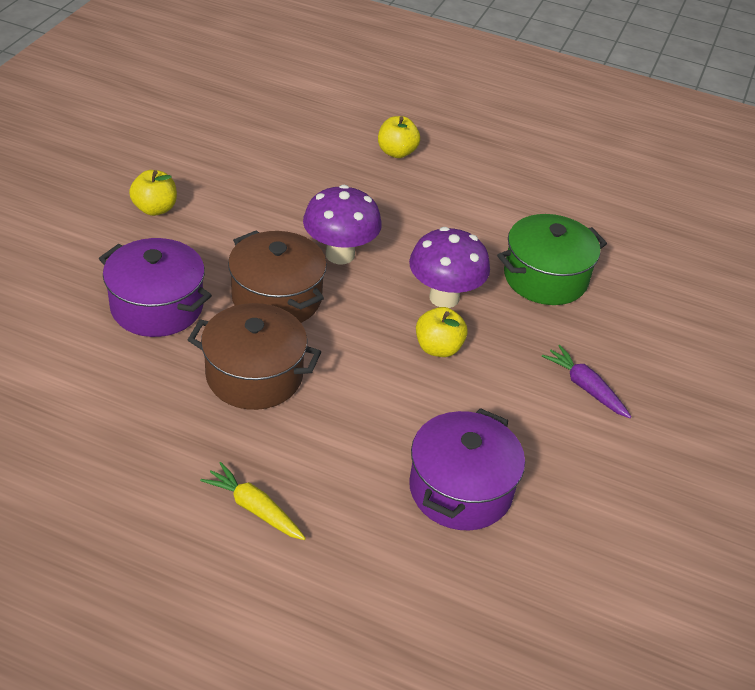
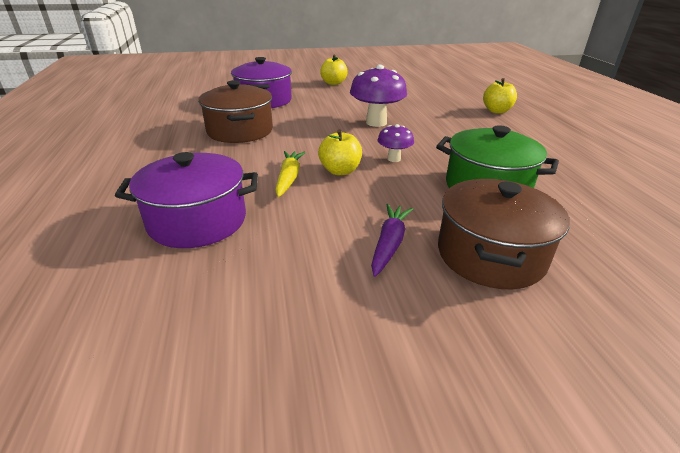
camera: 60 degrees right, 10 degrees down
(254, 508) = (125, 160): yellow carrot -> yellow carrot (289, 178)
(276, 298) = (312, 119): brown pot -> brown pot (490, 255)
(444, 297) = (394, 159): purple mushroom -> purple mushroom, size x0.54

